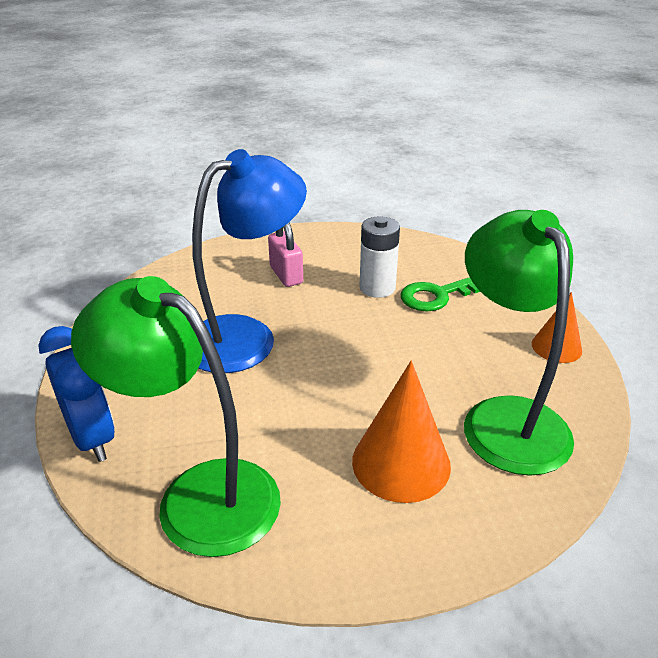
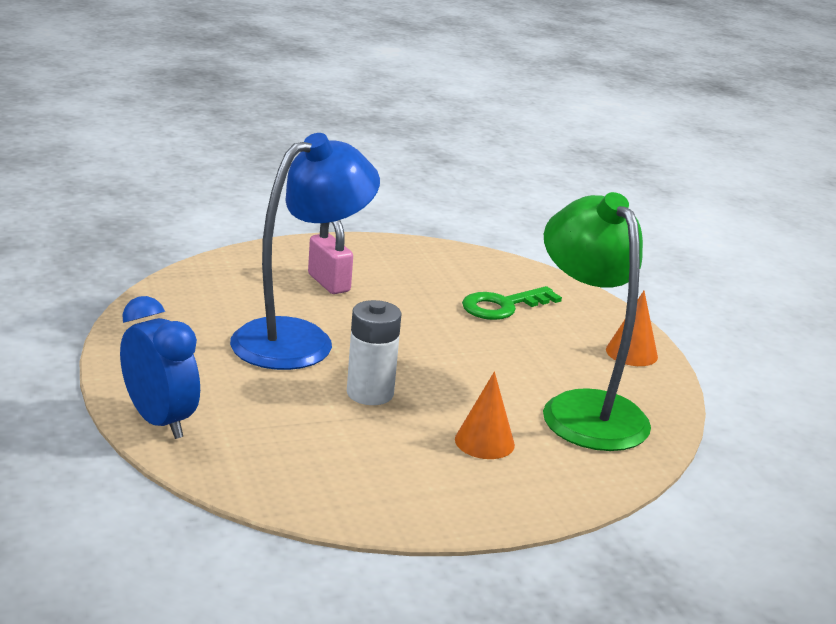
camera: 10 degrees left, 10 degrees down
(199, 495) = (288, 464): green lamp -> none
(377, 288) = (435, 297): white battery -> white battery (370, 393)
(401, 463) = (484, 442): orange cone -> orange cone, size x0.61

